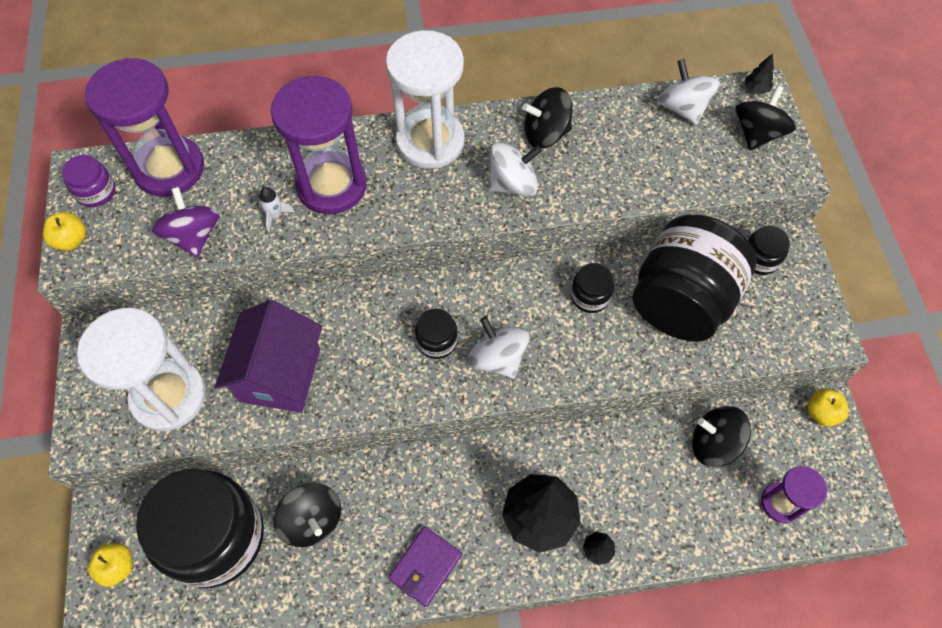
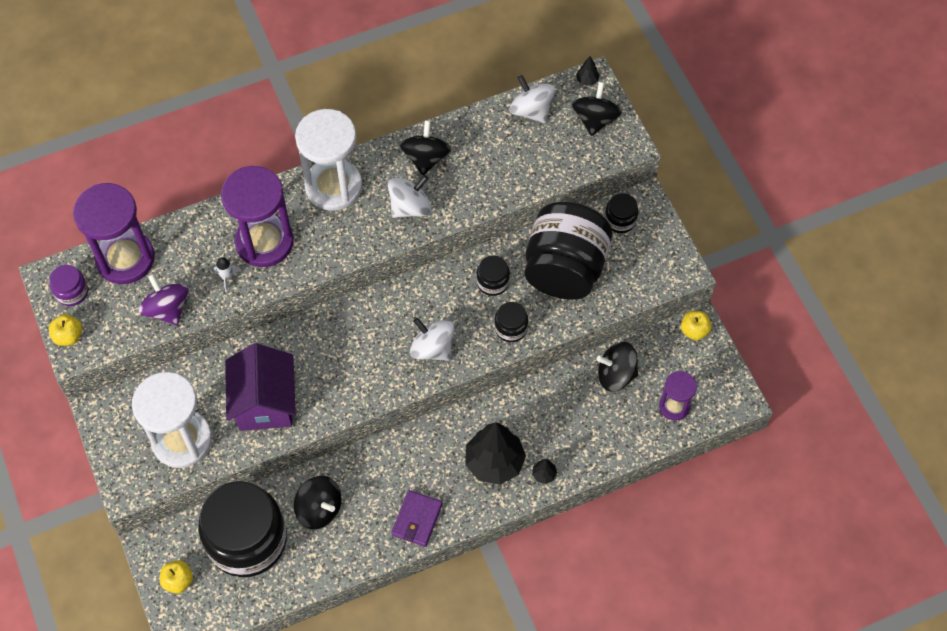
camera: 15 degrees left, 0 degrees up
(437, 341) = (381, 346): black jar -> black jar (511, 328)
(545, 134) = (426, 158): black spinning top -> black spinning top turned 120 degrees clockwise

